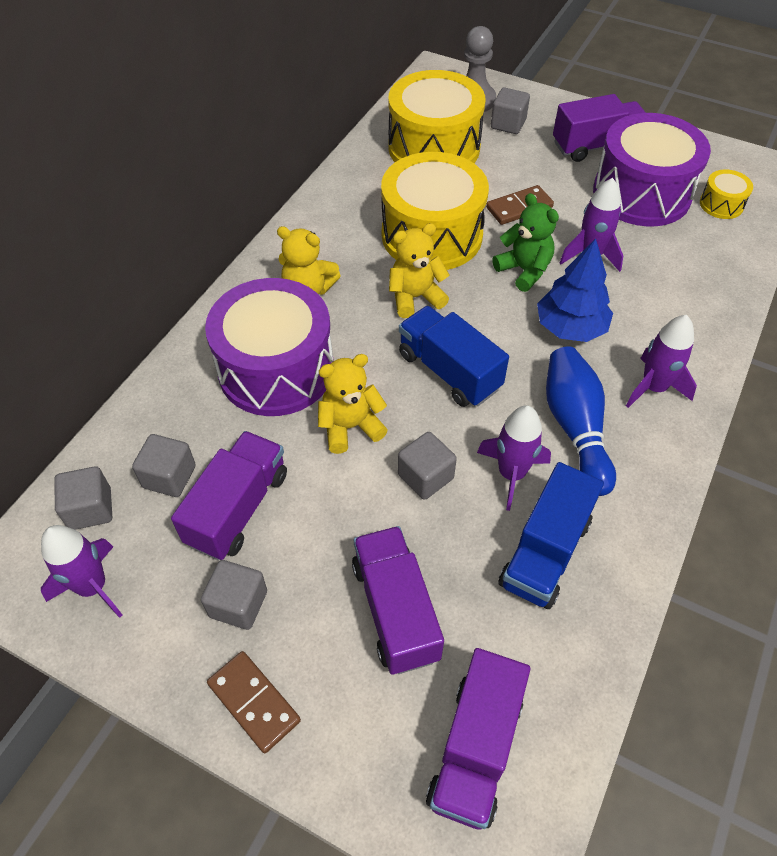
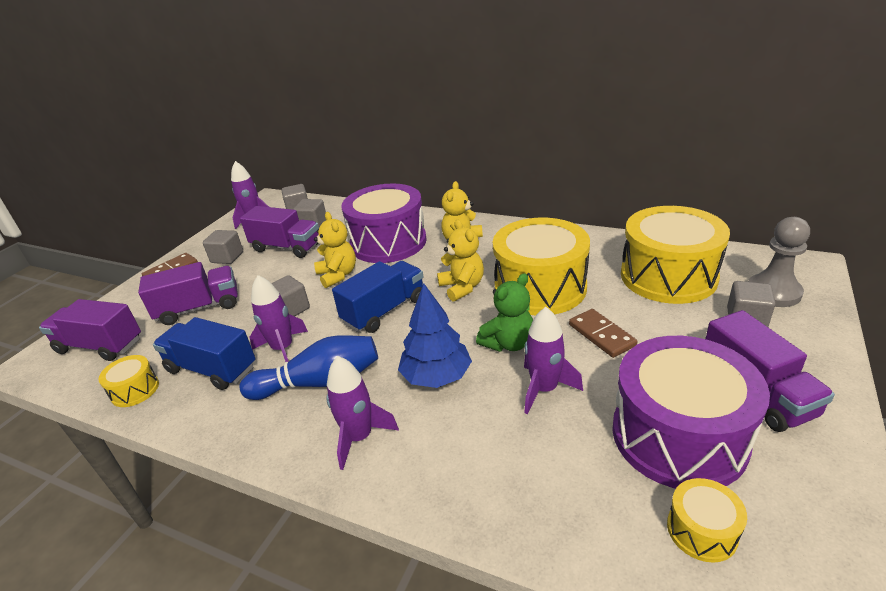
camera: 90 degrees right, 20 degrees down
(582, 644) = (135, 390): none -> yellow drum

